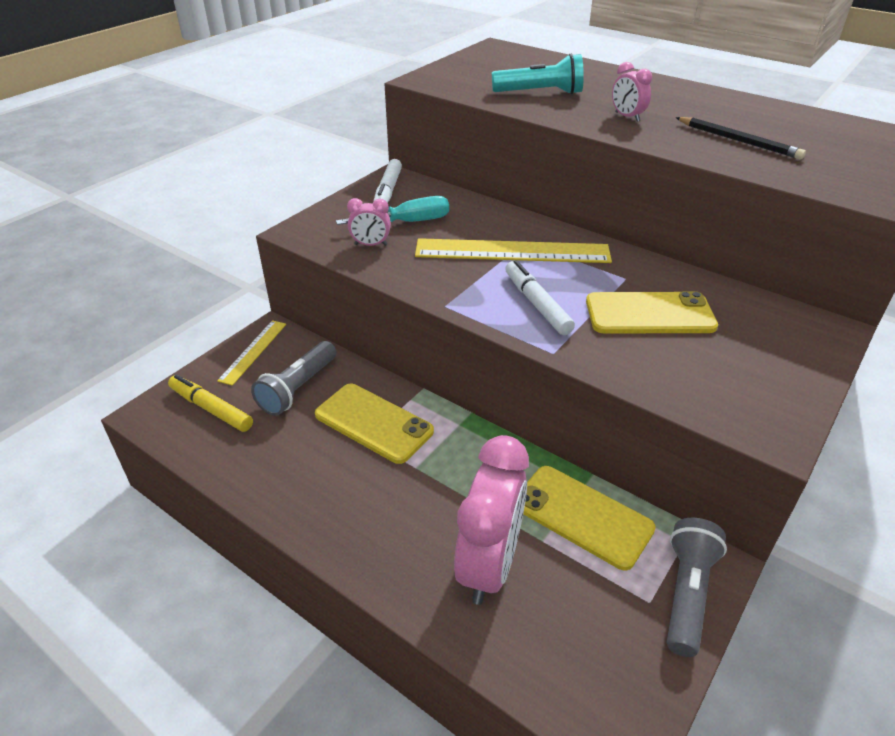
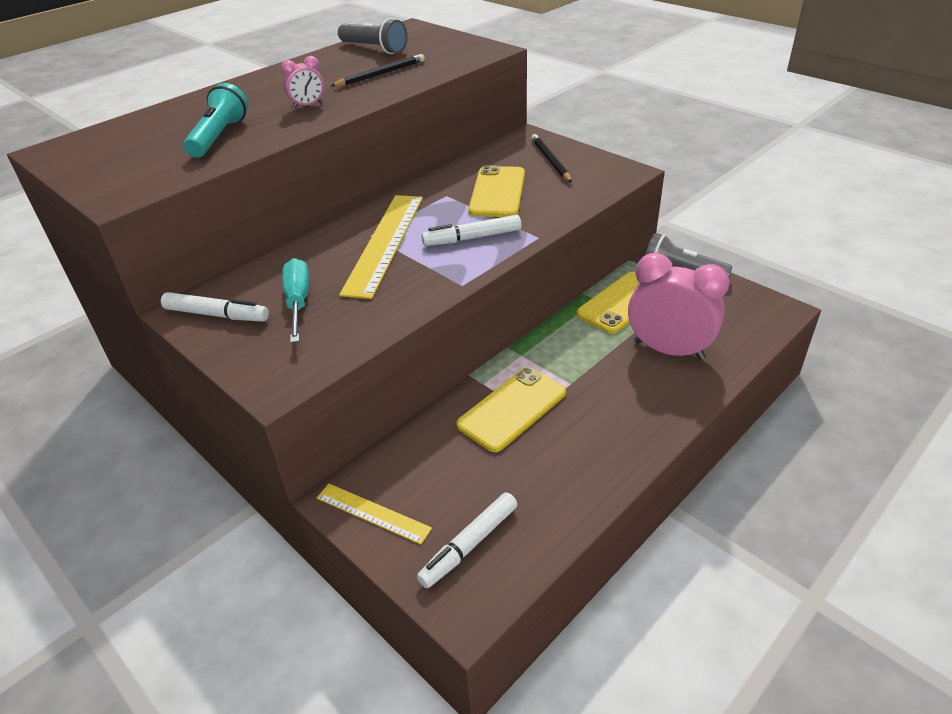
camera: 80 degrees left, 0 degrees up
(211, 409) = (469, 545): yellow marker -> white marker
(297, 388) = (450, 468): grey flashlight -> grey flashlight (374, 49)
(370, 245) = (334, 328): pink clock -> none
(763, 354) = (550, 160): none -> black pencil

